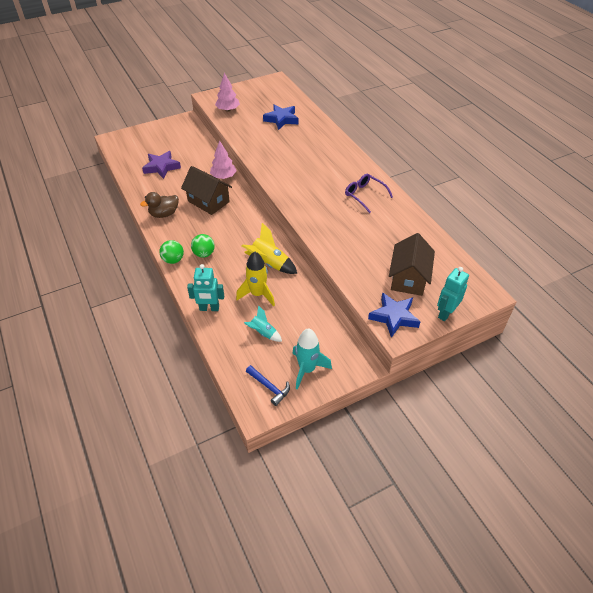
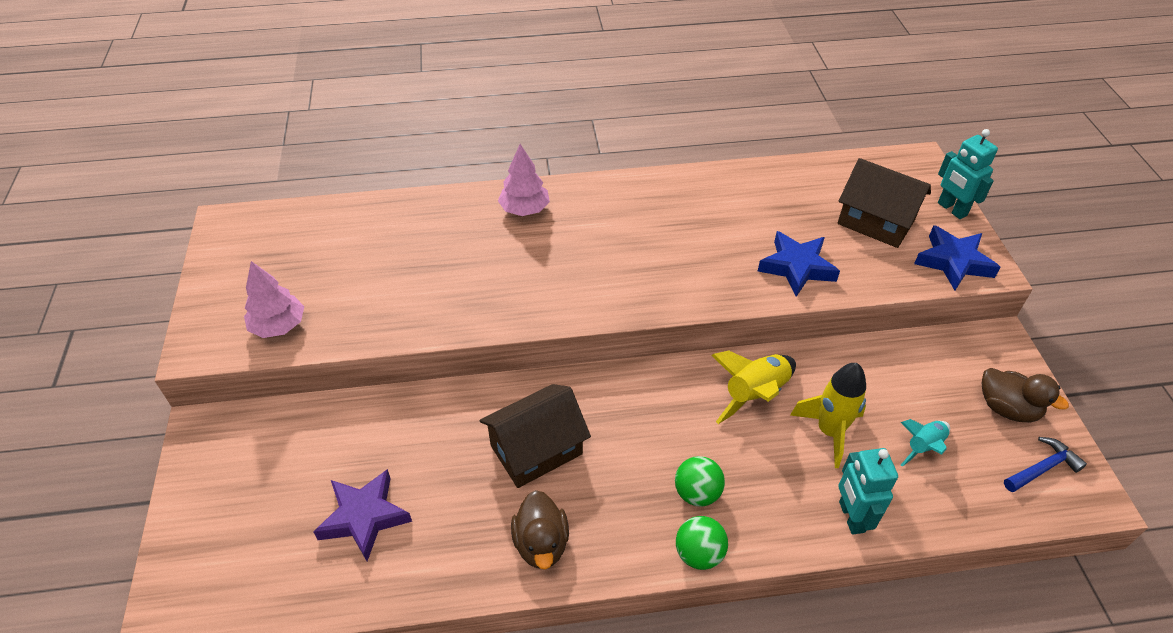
camera: 70 degrees left, 0 degrees up
(209, 308) = (851, 517): turquoise robot -> turquoise robot turned 150 degrees clockwise
(223, 176) = (466, 405): pink tree -> pink tree (524, 209)
(281, 119) = (378, 251): blue star -> blue star (797, 267)
(307, 369) = (1007, 408): turquoise rocket -> brown duck
(364, 195) = (667, 209): purple glasses -> none

